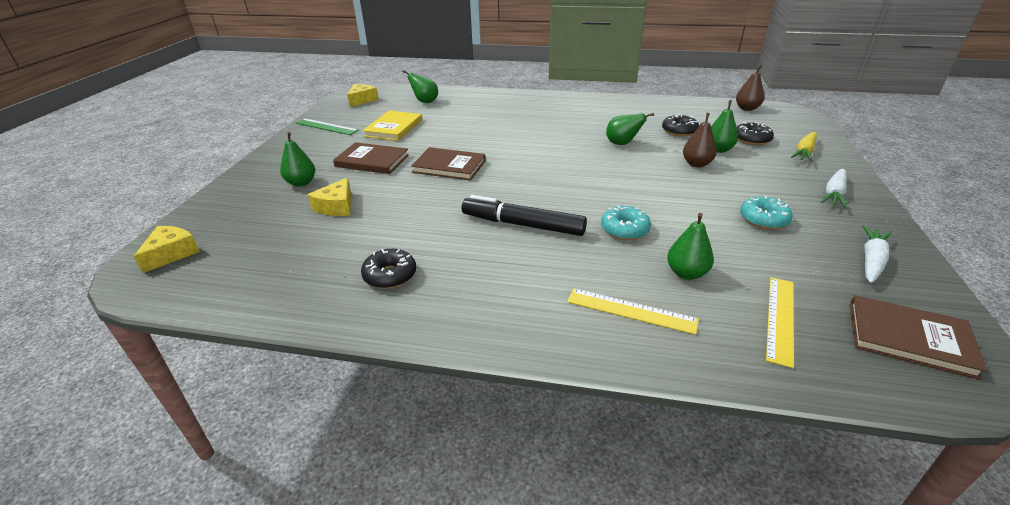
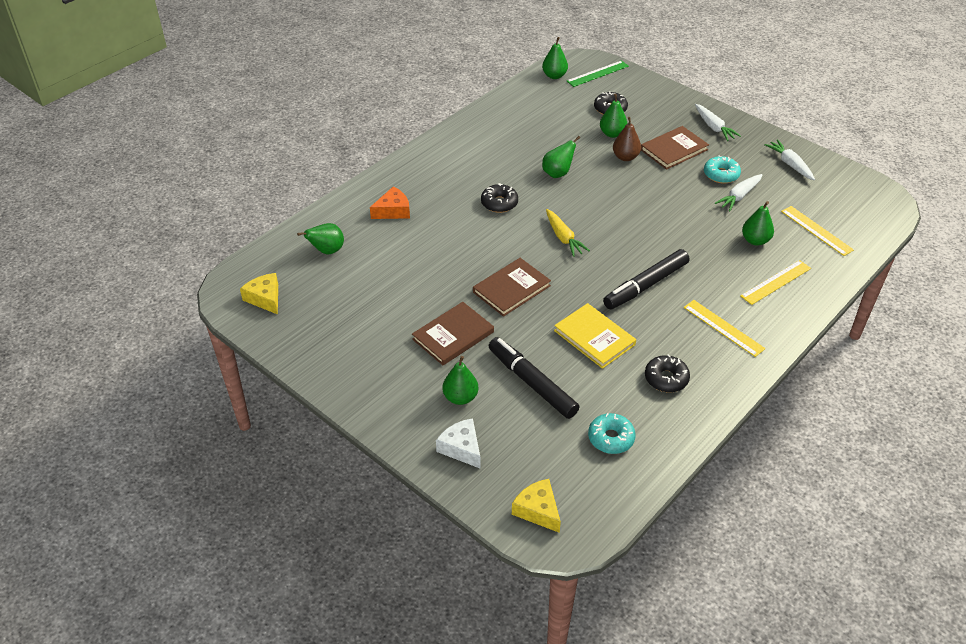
camera: 60 degrees left, 10 degrees up
(241, 199) = (461, 448): none -> white cheese
(326, 127) = (324, 348): green ruler -> green ruler (597, 73)
(336, 206) = (532, 383): yellow cheese -> black marker
(394, 128) = (382, 297): yellow book -> yellow book (594, 337)
(490, 106) = (393, 211): none -> orange cheese
(505, 292) = (723, 328): none -> yellow ruler
(624, 229) = (688, 240): turquoise donut -> turquoise donut (611, 438)
(679, 131) = (562, 133): black donut -> black donut (499, 203)
(747, 108) = (554, 76): brown pear -> green pear
(747, 241) = (739, 196): none -> white carrot
(804, 152) = (651, 100): yellow carrot -> yellow carrot (563, 238)
(909, 338) = (855, 198): brown book -> brown book (673, 150)

